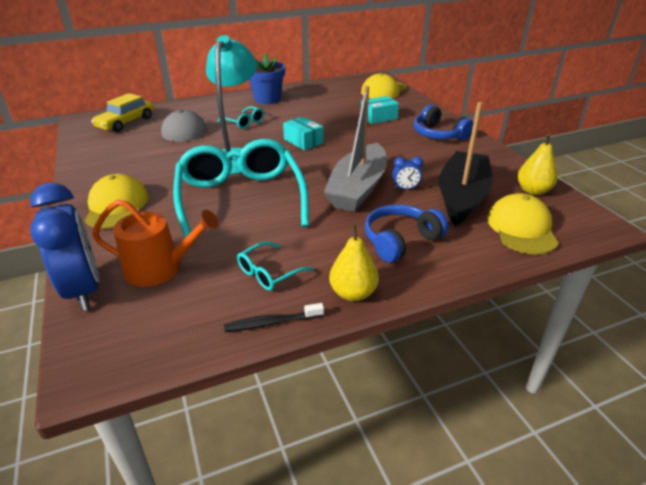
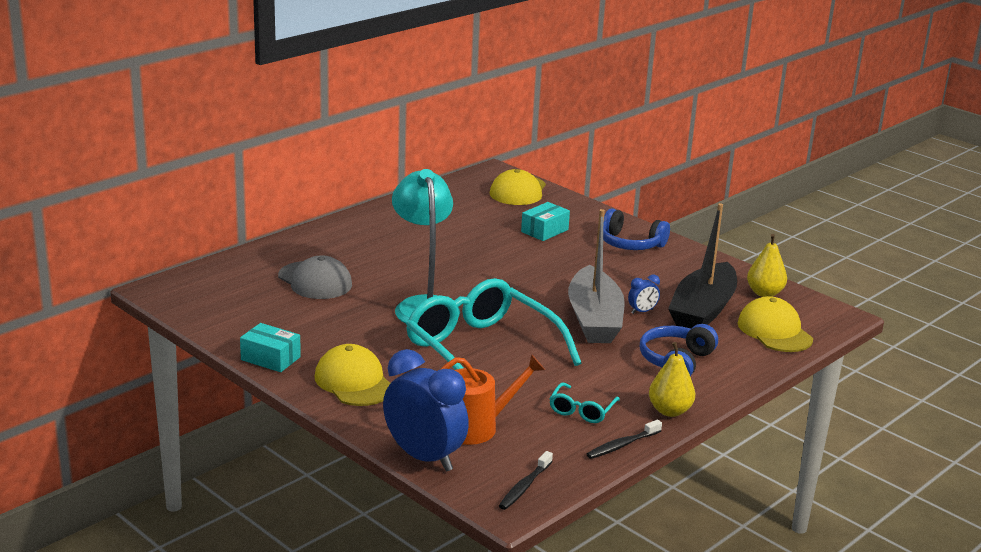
camera: 25 degrees left, 10 degrees down
(126, 122) = (224, 284): yellow car -> none
(131, 349) = (524, 486): none -> black toothbrush
(244, 122) = (385, 261): turquoise glasses -> none
(267, 99) = (378, 223): blue flower pot -> none
(303, 141) = (484, 275): turquoise box -> turquoise box (270, 358)
(462, 197) = (702, 310): black boat -> black boat turned 150 degrees counterclockwise

